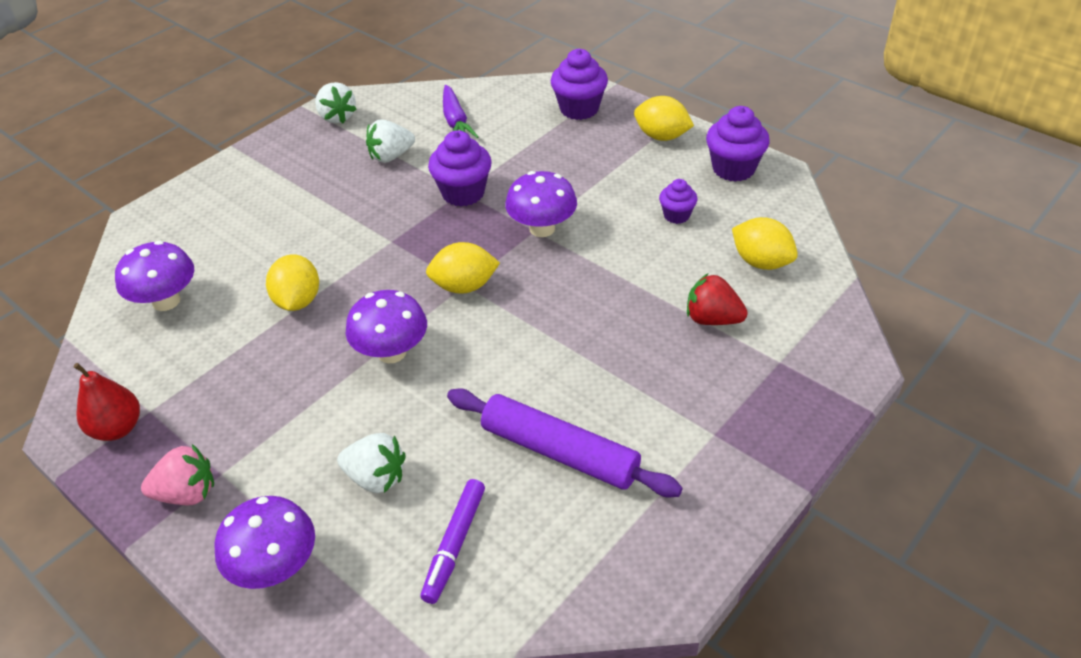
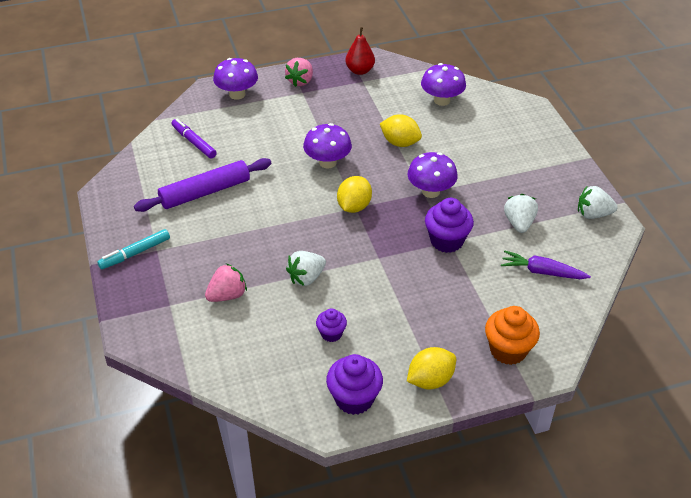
camera: 120 degrees right, 0 degrees up
(376, 478) = (253, 132): white strawberry -> white strawberry (306, 278)
(542, 228) = (377, 261): purple mushroom -> purple mushroom (431, 191)
(579, 109) = (508, 350): purple cupcake -> orange cupcake
(712, 319) = (227, 295): red strawberry -> pink strawberry
(743, 453) = (135, 253): none -> turquoise marker
(761, 262) = (249, 349): yellow lemon -> none

